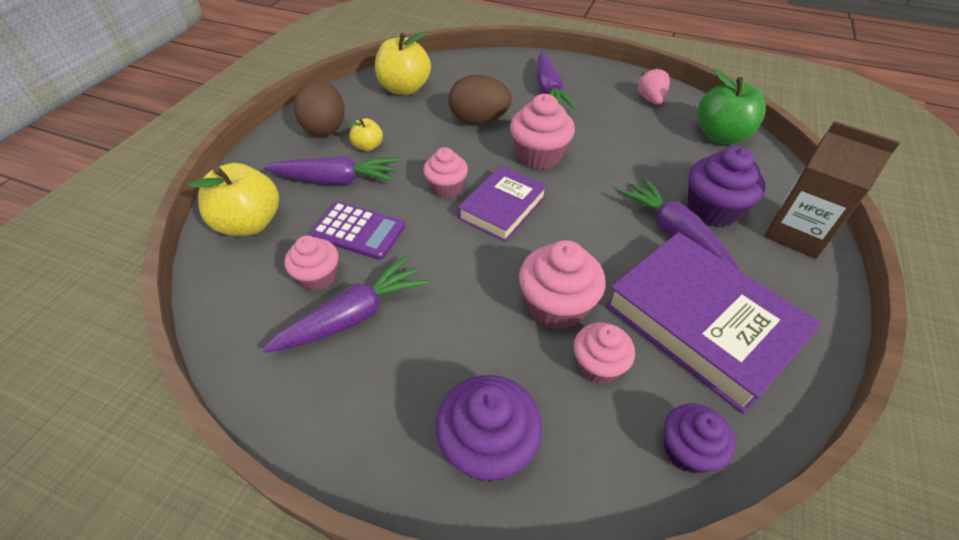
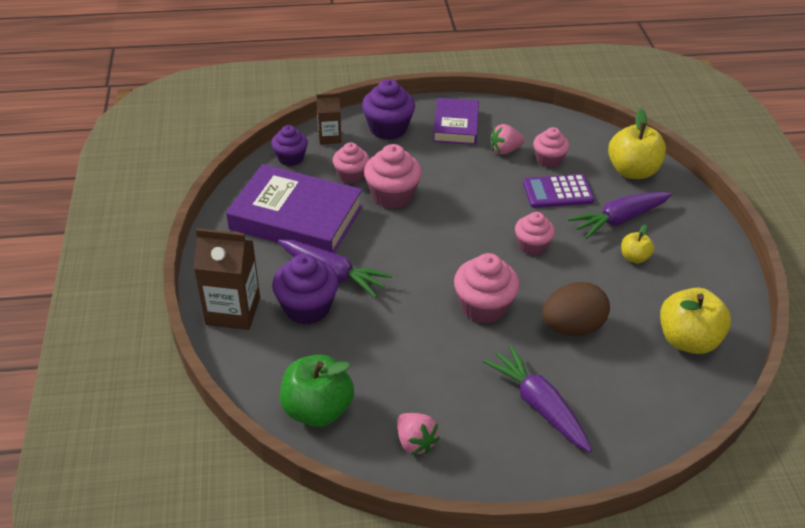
camera: 150 degrees right, 5 degrees down
(325, 128) = (693, 261): brown egg -> none
(353, 316) = (505, 150): purple carrot -> pink strawberry
(502, 207) = (476, 246): purple book -> purple book (456, 125)
(601, 473) = (329, 137): none -> brown carton

